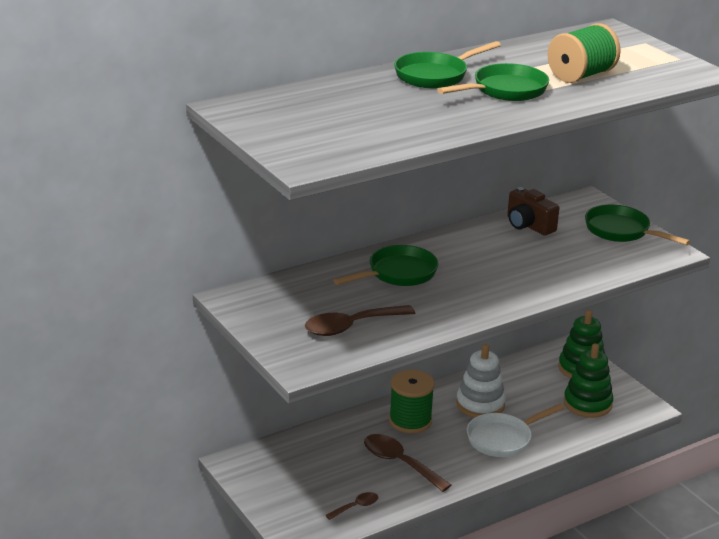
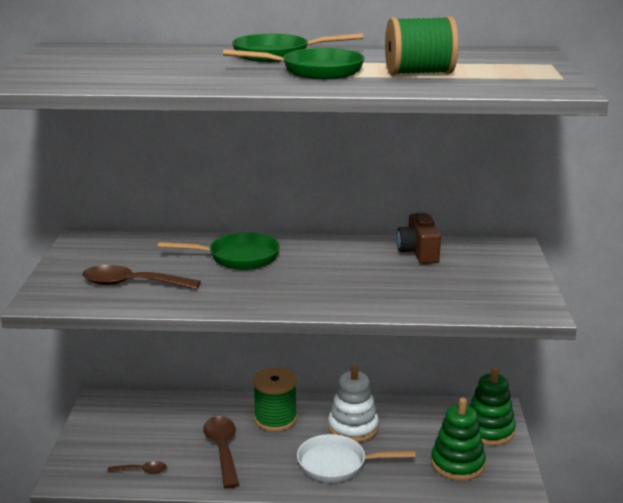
camera: 35 degrees right, 5 degrees down
(621, 231) = (507, 280): green pan -> none

